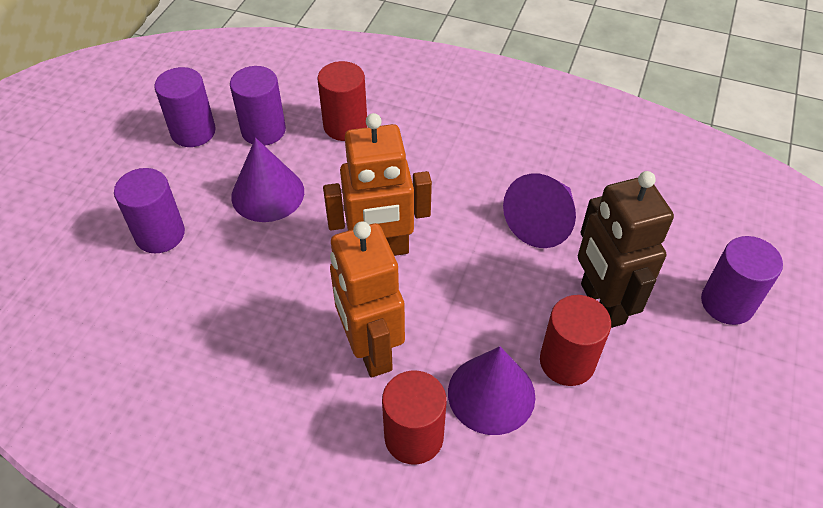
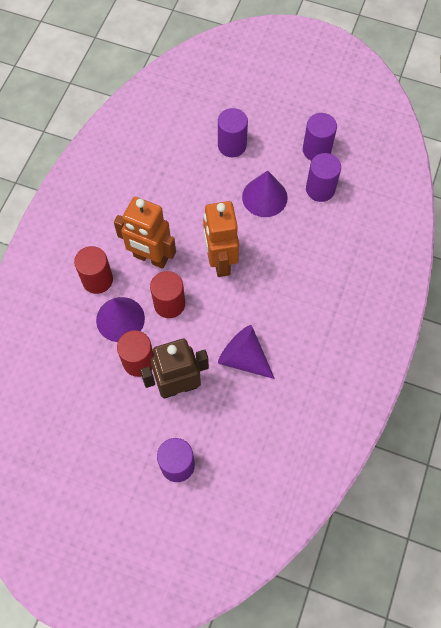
camera: 90 degrees right, 15 degrees up
(345, 126) = (327, 237): red cylinder -> red cylinder (169, 304)
(370, 350) = (150, 258): orange robot -> orange robot turned 135 degrees counterclockwise

